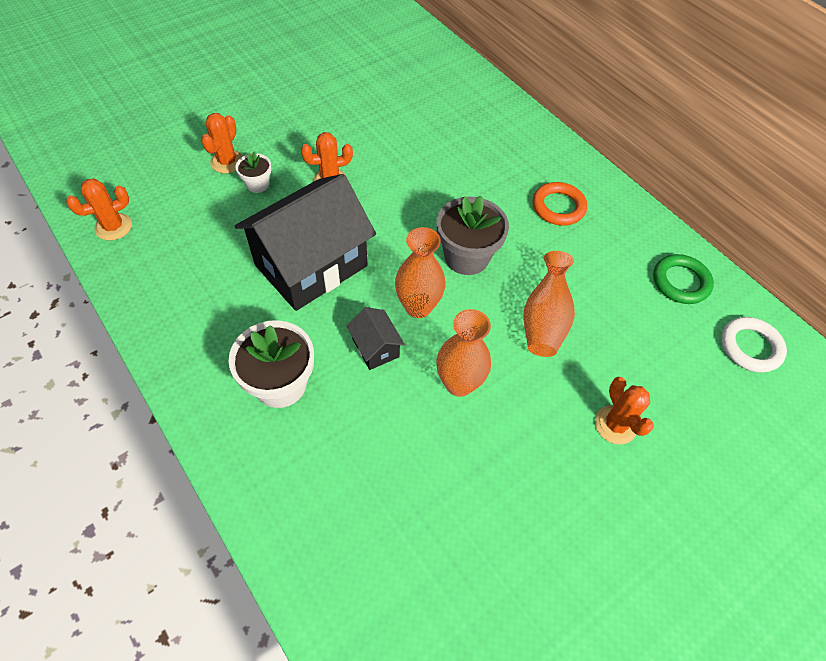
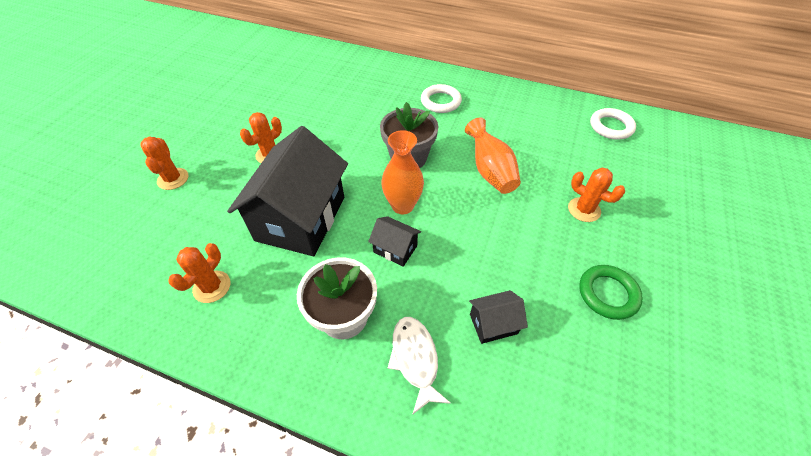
camera: 30 degrees left, 5 degrees down
(113, 227) = (98, 276): orange cactus -> orange cactus (212, 287)
(257, 184) = (212, 183): white flower pot -> none
(312, 462) = (415, 359): none -> white fish
(410, 478) = (493, 324): none -> black house
(459, 383) = (471, 240): orange vase -> none
(558, 207) = (440, 101): orange ring -> white ring
(680, 282) = (545, 110): green ring -> green ring (608, 294)

